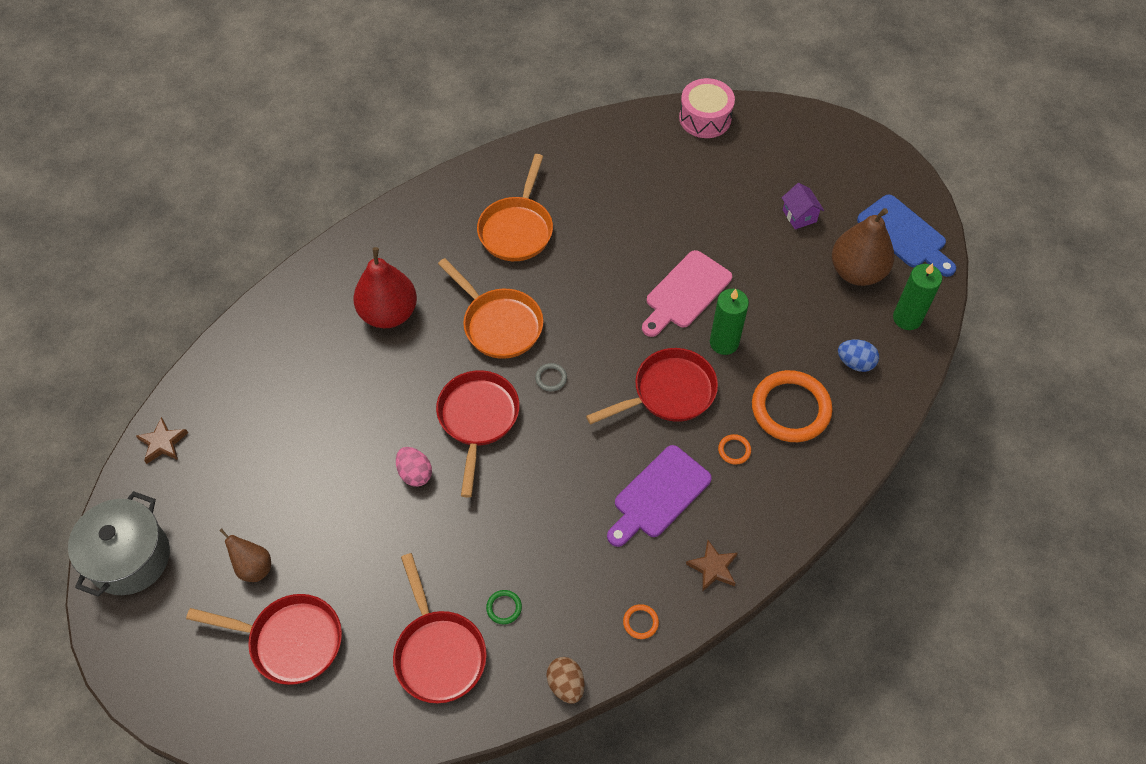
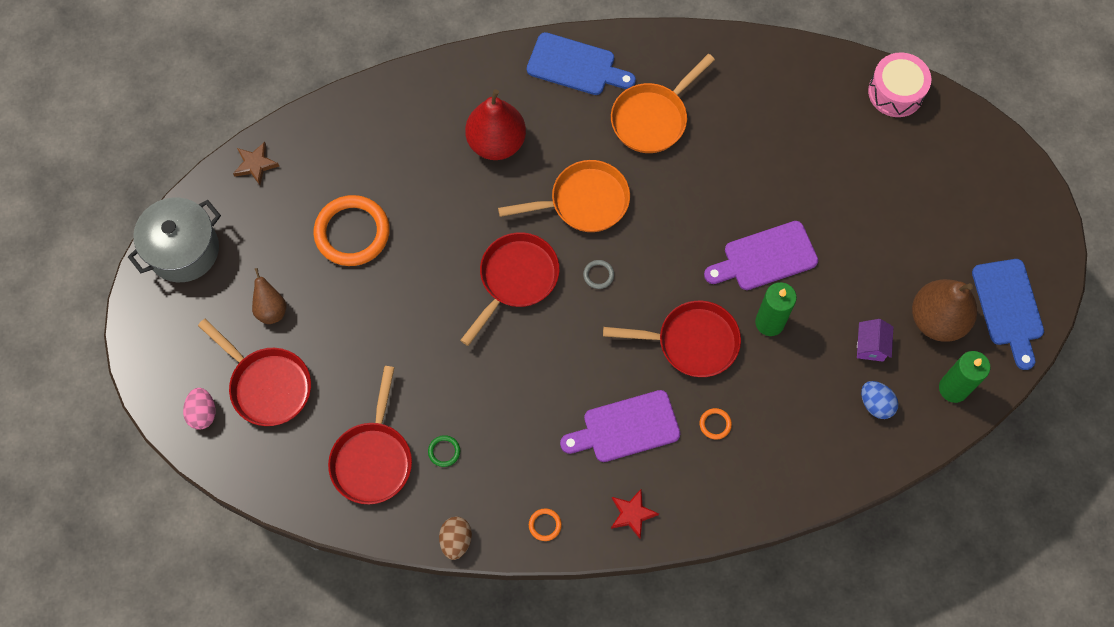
camera: 30 degrees right, 10 degrees up
(415, 473) = (438, 299): pink egg -> pink egg (203, 413)
(422, 219) = (575, 66): none -> blue cutting board
(499, 324) = (584, 202): orange pan -> orange pan turned 90 degrees counterclockwise
(685, 293) = (765, 257): pink cutting board -> purple cutting board
(713, 567) = (632, 514): brown star -> red star
(790, 409) = (789, 414): orange ring -> orange ring (352, 232)
(799, 216) = (920, 237): purple house -> purple house (870, 346)

